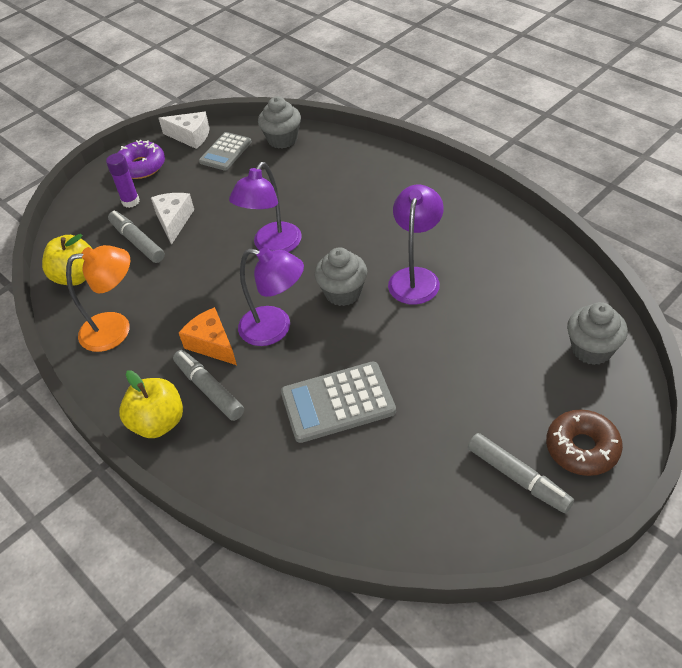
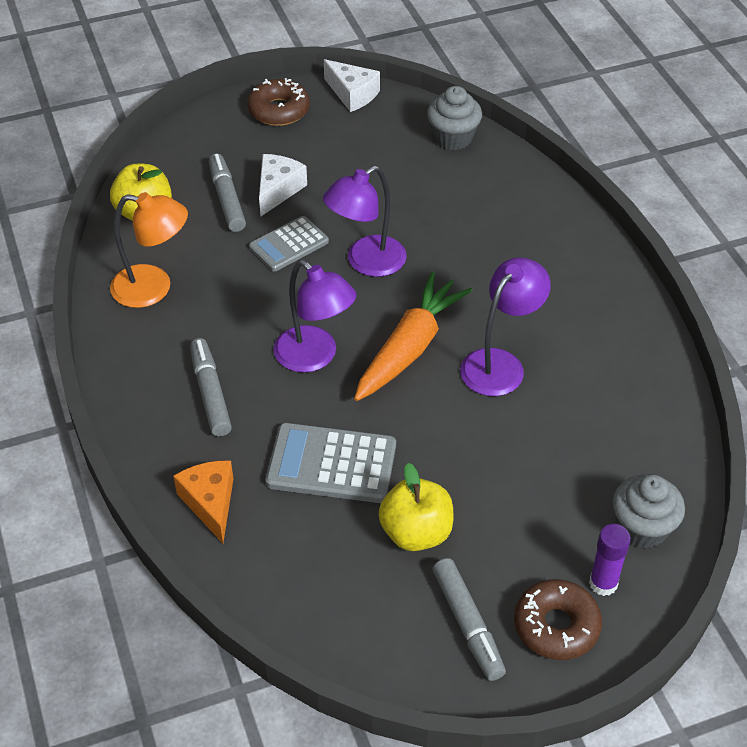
camera: 20 degrees right, 0 degrees up
(130, 201) = (245, 148): purple glue stick -> purple glue stick (603, 583)
(141, 166) = (279, 110): purple donut -> brown donut
(158, 422) = (142, 405): yellow apple -> yellow apple (416, 533)
(212, 344) = (240, 346): orange cheese -> orange cheese (210, 503)
(225, 152) = (380, 128): grey calculator -> grey calculator (289, 244)
(343, 293) = (410, 347): grey cupcake -> orange carrot

